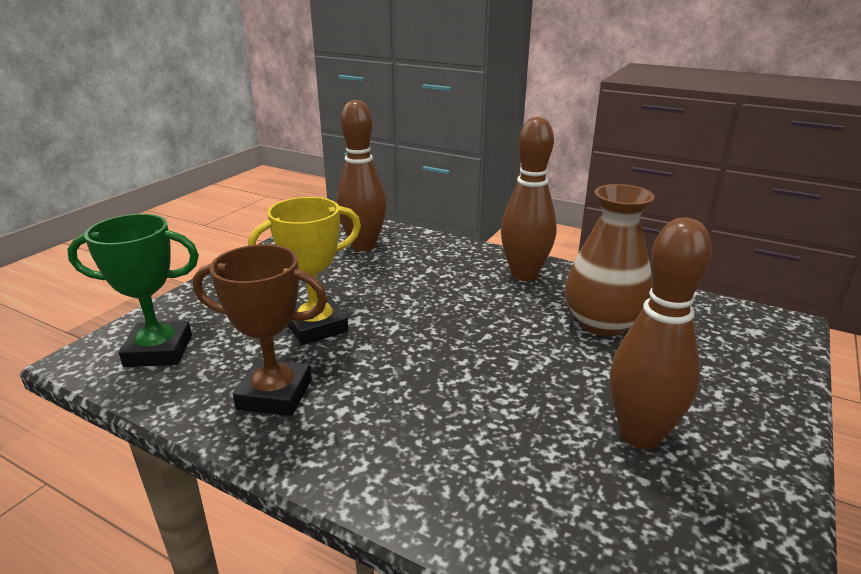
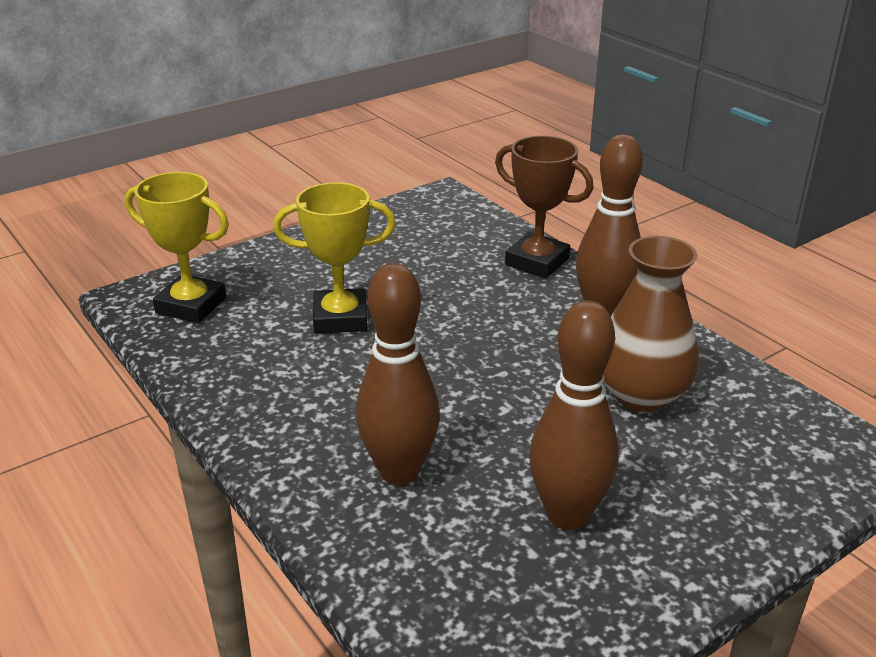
camera: 25 degrees right, 5 degrees up
(159, 351) = (191, 305): green trophy -> yellow trophy
(275, 394) = (262, 374): brown trophy -> brown trophy (537, 262)
(364, 246) = (451, 237): brown bowling pin -> brown bowling pin (399, 471)

